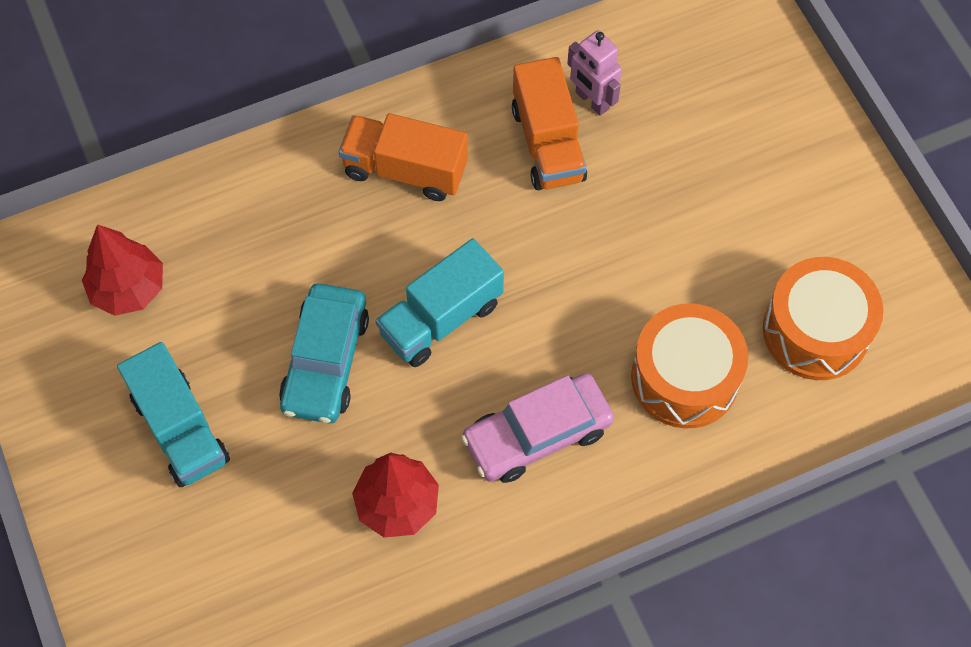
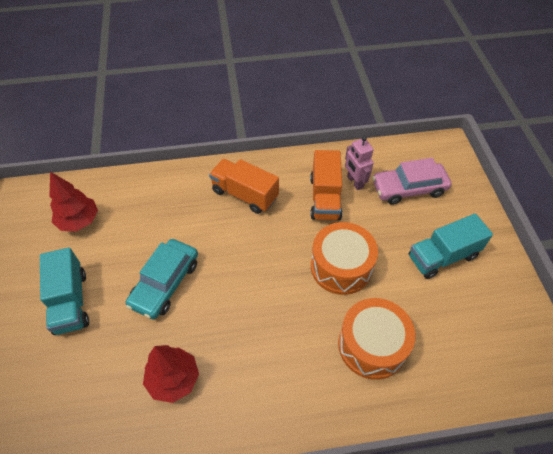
camera: 15 degrees right, 10 degrees down
(441, 318) = (237, 275): turquoise truck -> turquoise truck (442, 256)
(537, 434) = (272, 357): pink car -> pink car (409, 188)
(815, 331) = (460, 337): orange drum -> orange drum (341, 267)

